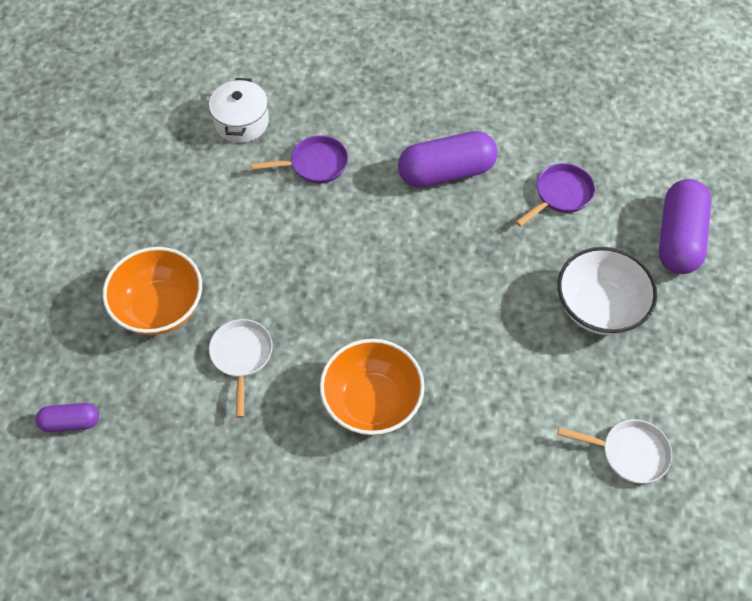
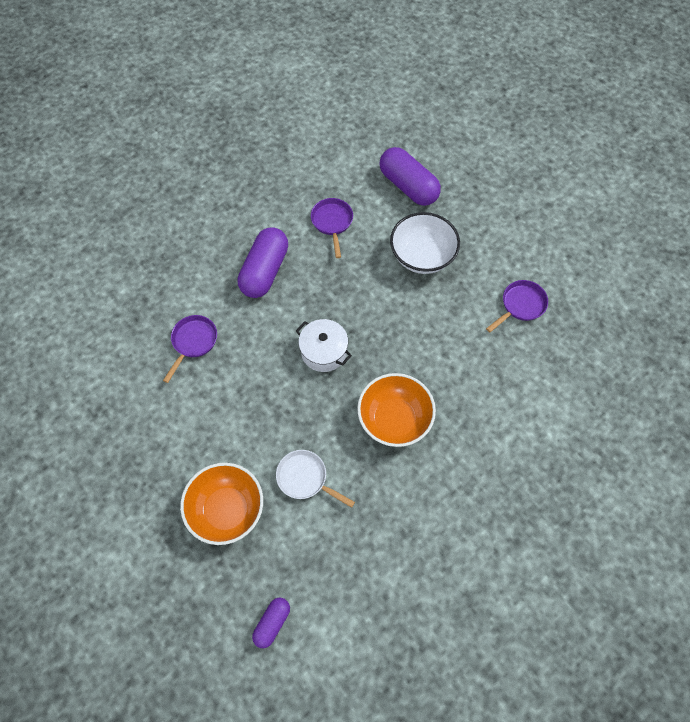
camera: 55 degrees left, 5 degrees up
(241, 122) = (118, 366): white pot -> white pot (324, 352)
(629, 453) = (521, 305): white pan -> purple pan

